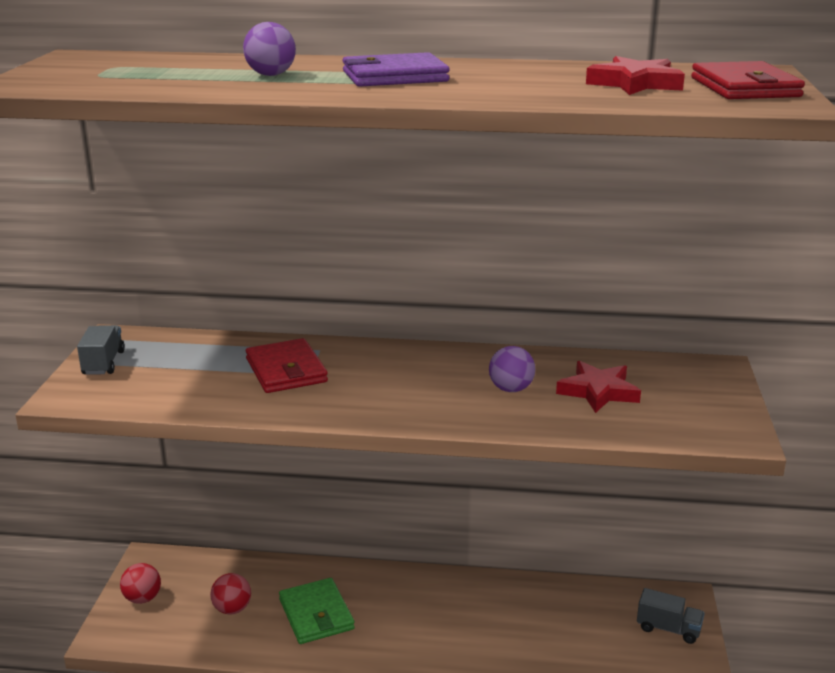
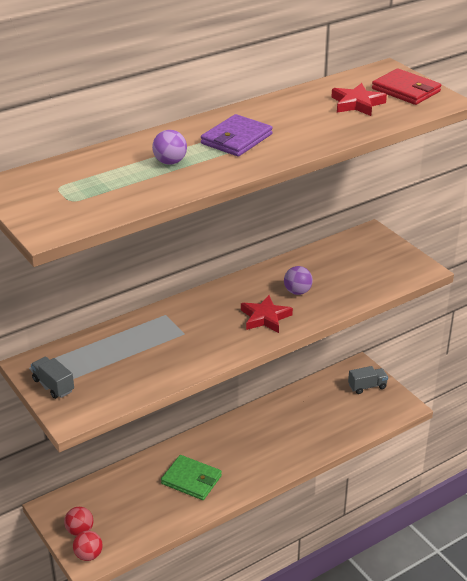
camera: 40 degrees left, 10 degrees up
(232, 609) = (141, 505): red ball -> red ball (88, 555)
(286, 370) = (168, 337): red wallet -> none
(598, 392) = (338, 273): red star -> red star (265, 317)

